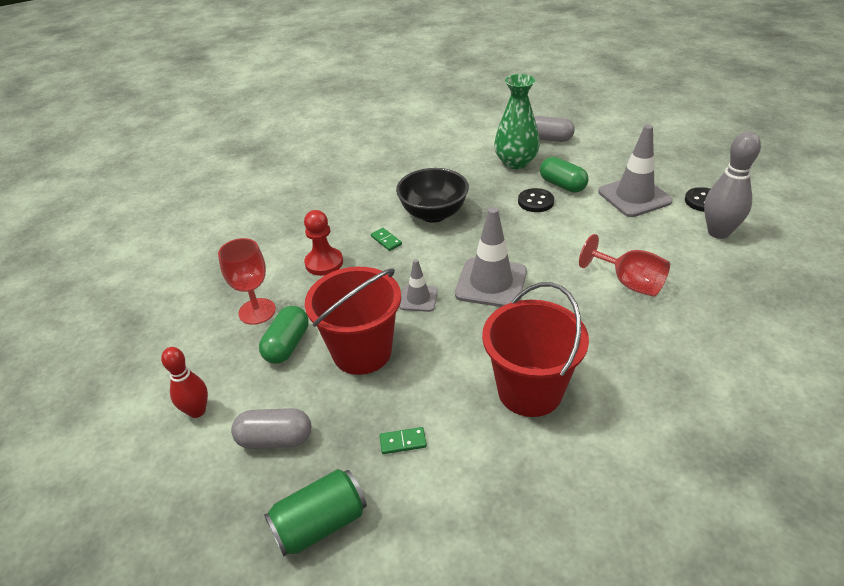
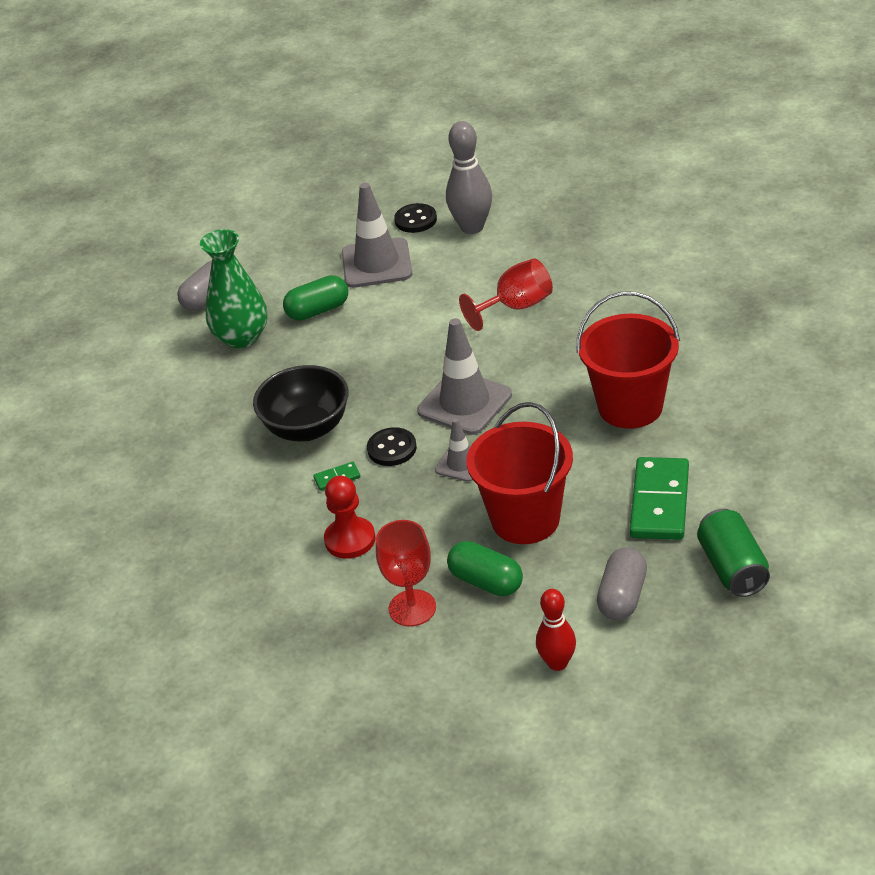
camera: 70 degrees left, 0 degrees up
(403, 442) = (659, 502): green domino -> green domino, size x2.33
(535, 202) = (337, 339): black button -> black button (392, 448)

